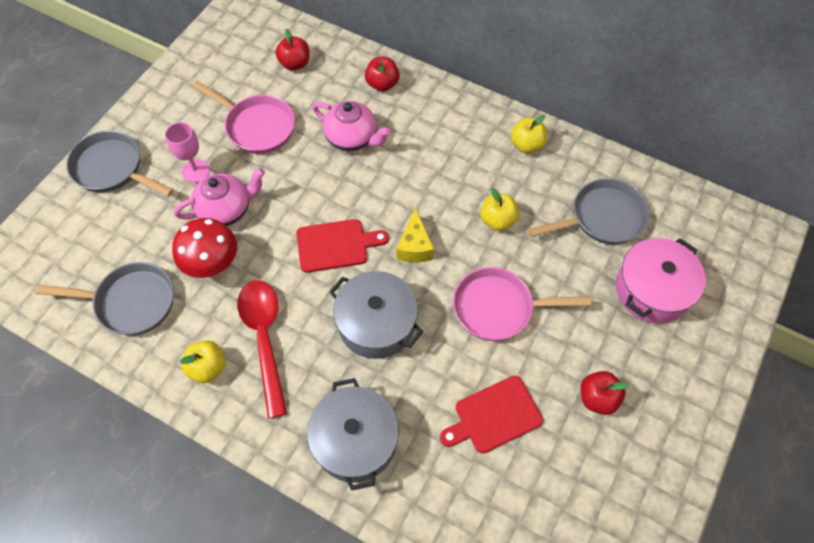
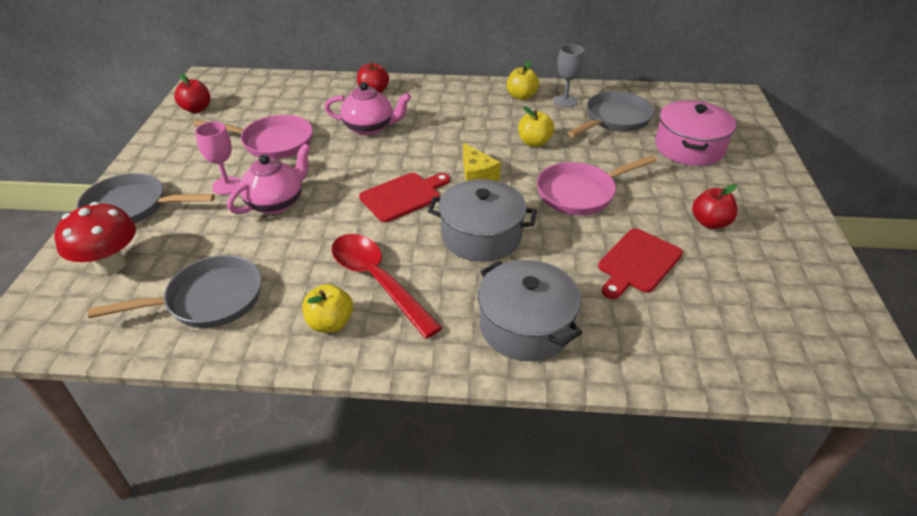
camera: 25 degrees left, 20 degrees down
(213, 265) = (286, 244): red mushroom -> red mushroom (111, 265)
(295, 64) = (285, 98): red apple -> red apple (196, 109)
(568, 170) = (565, 101): none -> grey goblet

